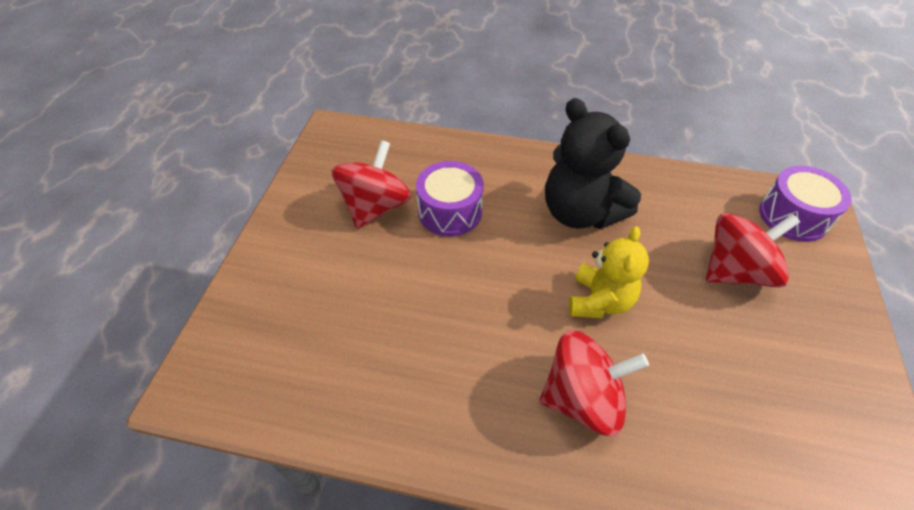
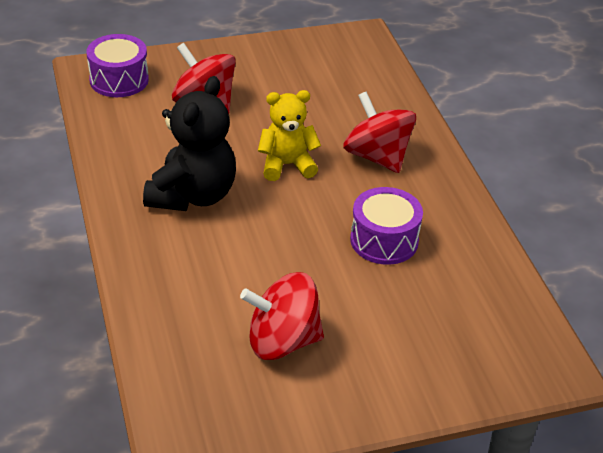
camera: 120 degrees left, 10 degrees down
(450, 211) = (250, 282): purple drum -> purple drum (384, 240)

